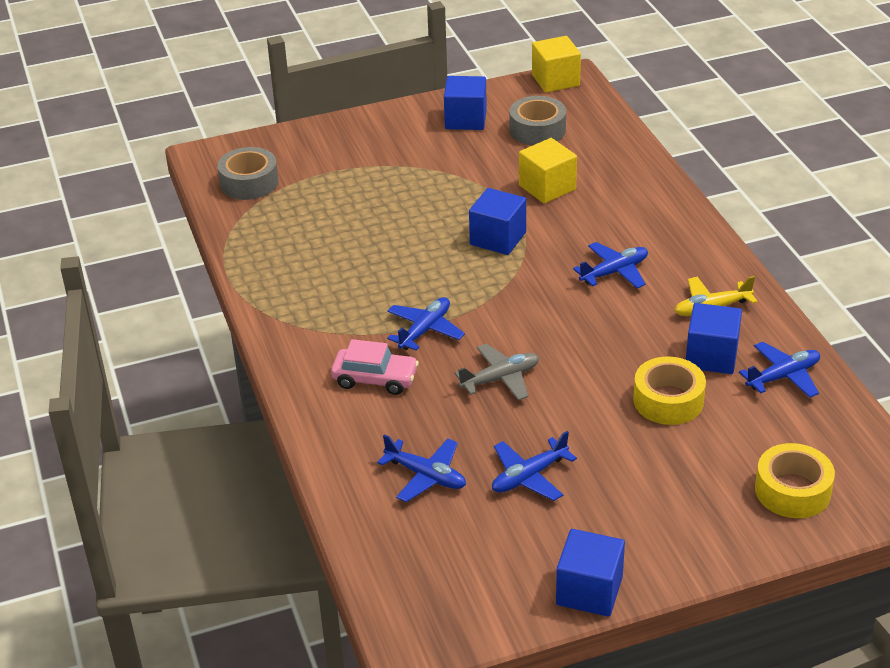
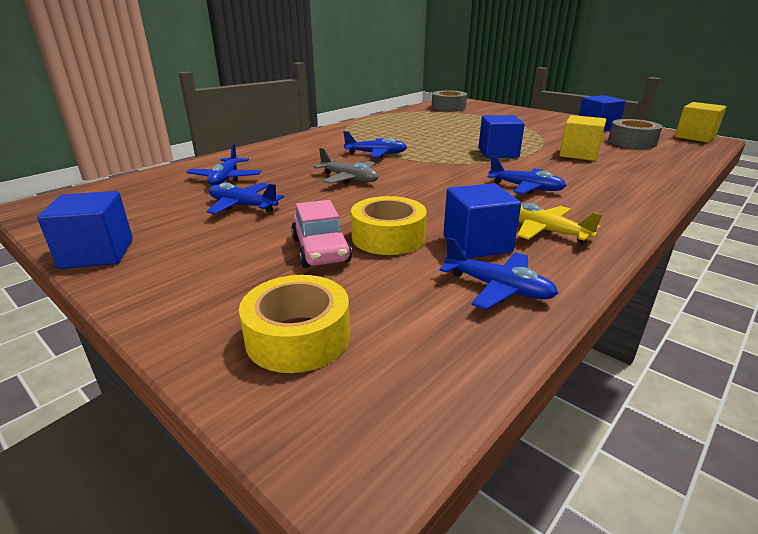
camera: 60 degrees right, 10 degrees down
(375, 379) = (314, 152): pink car -> pink car (321, 250)

